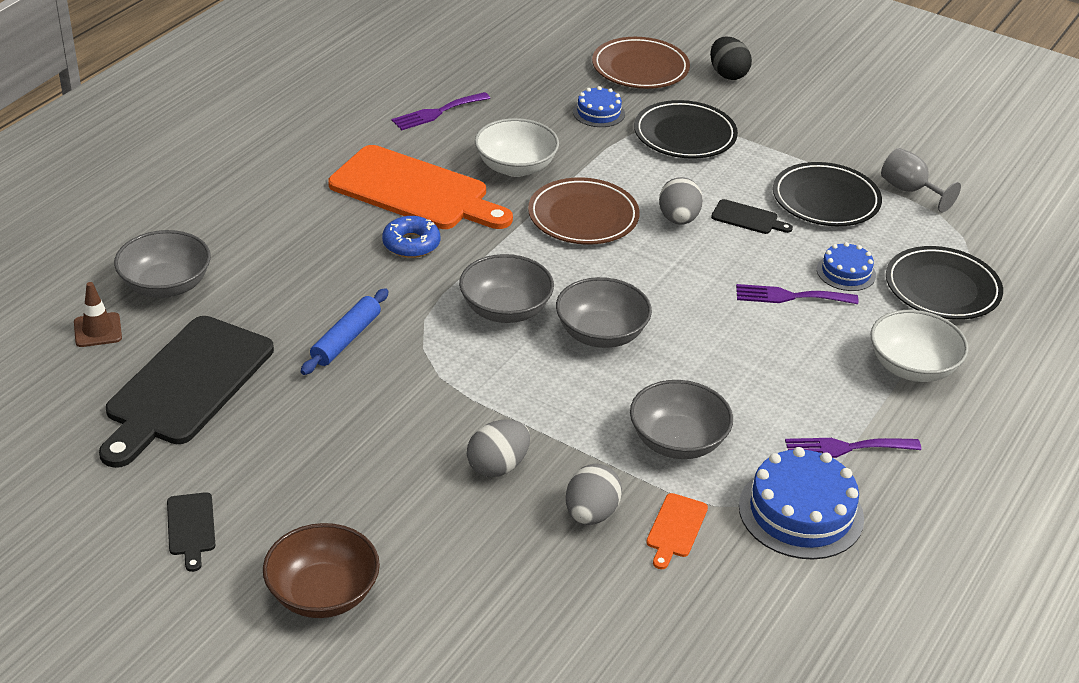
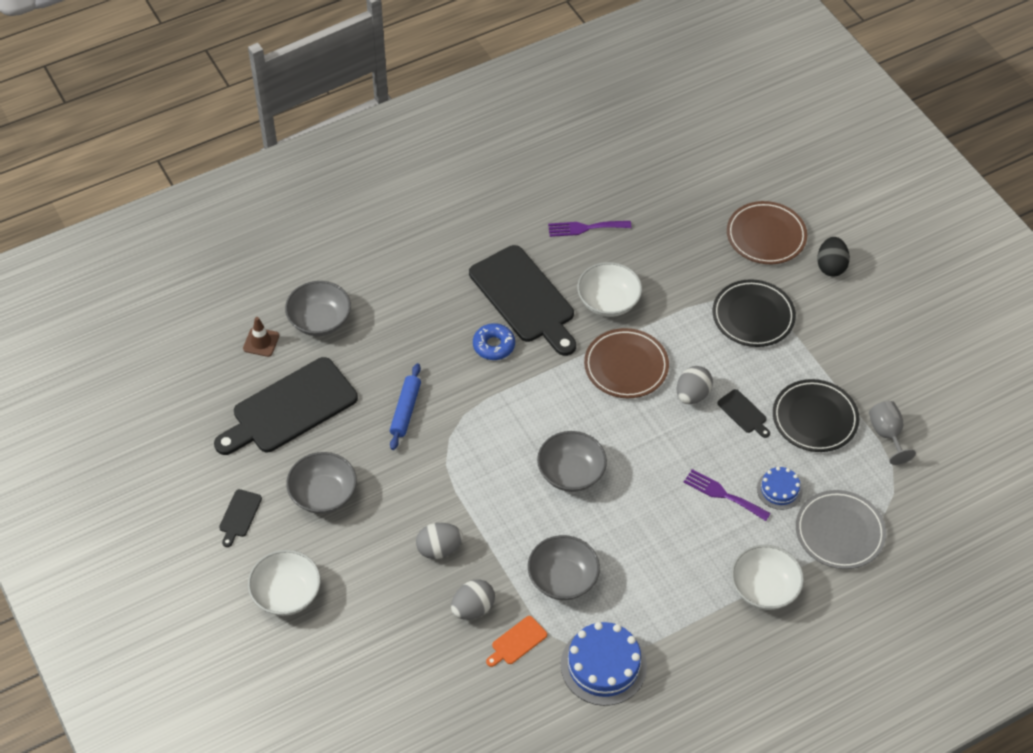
camera: 30 degrees right, 15 degrees up
(323, 593) = (286, 594): brown bowl -> white bowl
(346, 339) = (405, 410): blue rolling pin -> blue rolling pin turned 45 degrees counterclockwise
(415, 191) = (524, 298): orange cutting board -> black cutting board
(505, 310) = (521, 427): grey bowl -> grey bowl (323, 494)
(598, 112) = (703, 270): blue cake -> none
(846, 448) = (668, 631): purple fork -> none
(942, 288) = (839, 532): black plate -> grey plate

